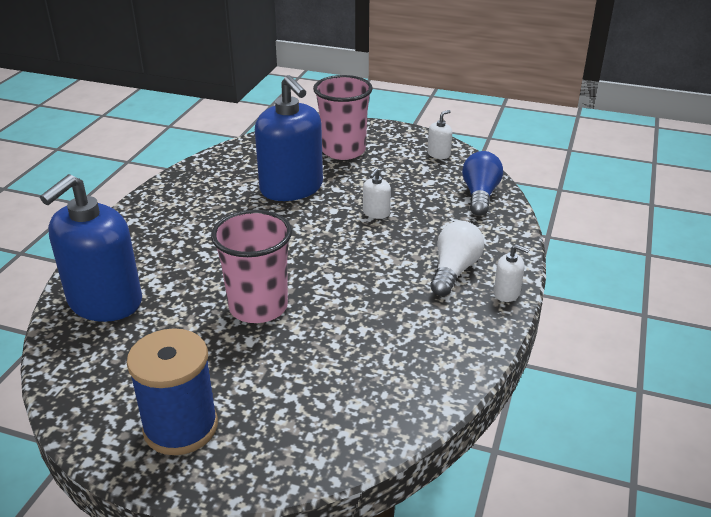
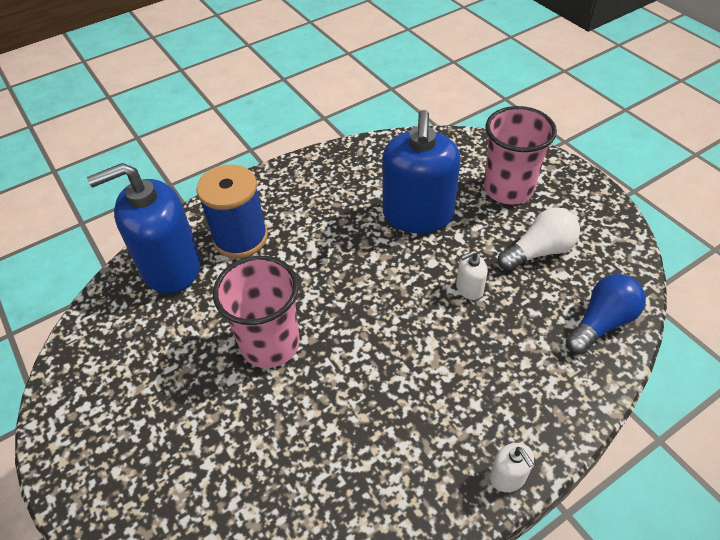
camera: 40 degrees right, 15 degrees up
(180, 427) = (110, 437): blue spool -> blue spool (240, 238)
(439, 154) = (606, 241): white soap dispenser -> none
(454, 270) = (480, 410): white light bulb -> white light bulb (539, 251)

